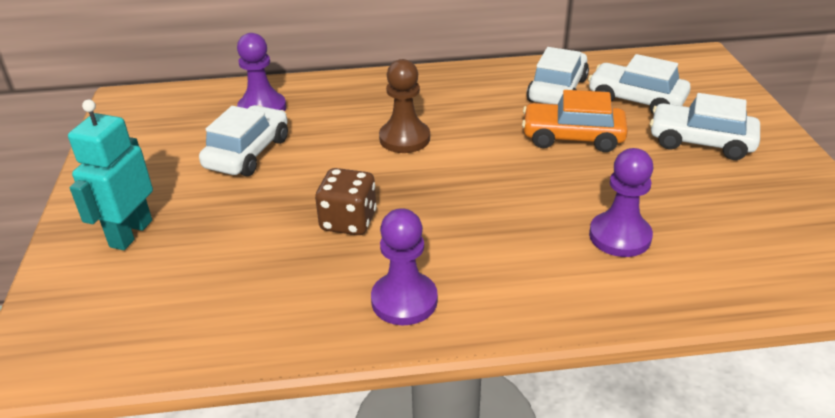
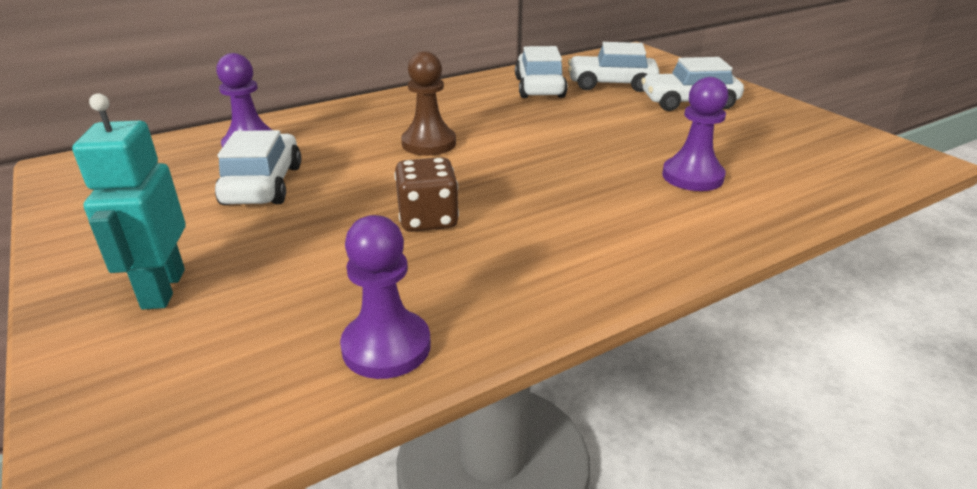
camera: 25 degrees left, 5 degrees down
(404, 300) = (546, 272): purple pawn -> purple pawn (386, 347)
(572, 137) = (584, 116): orange car -> none

